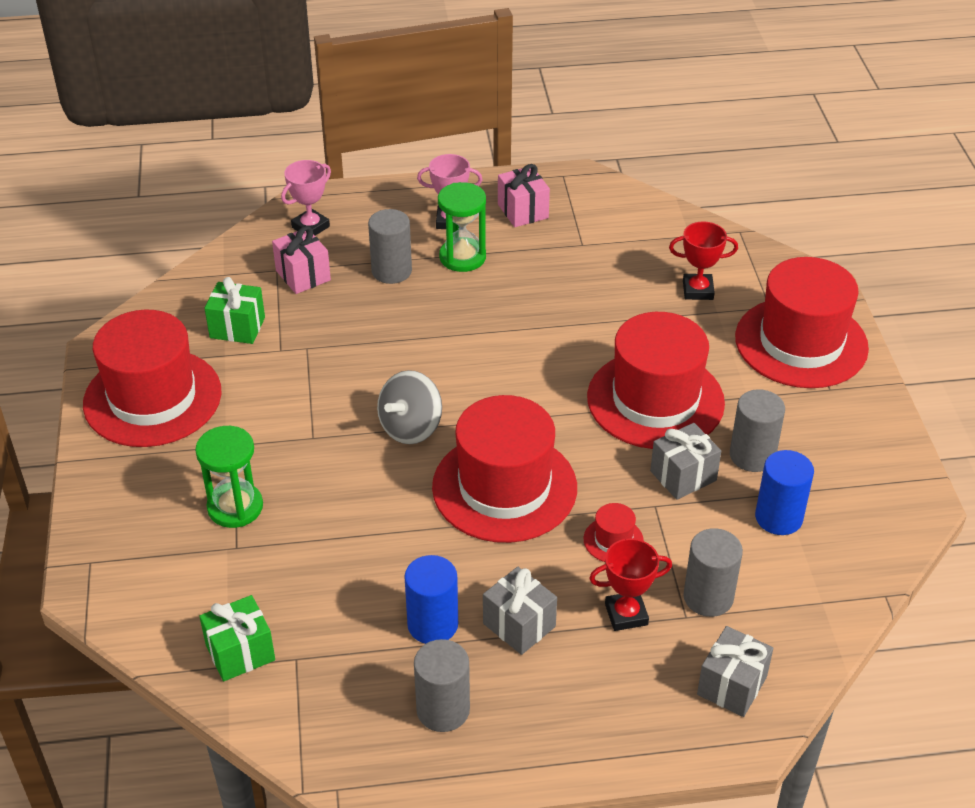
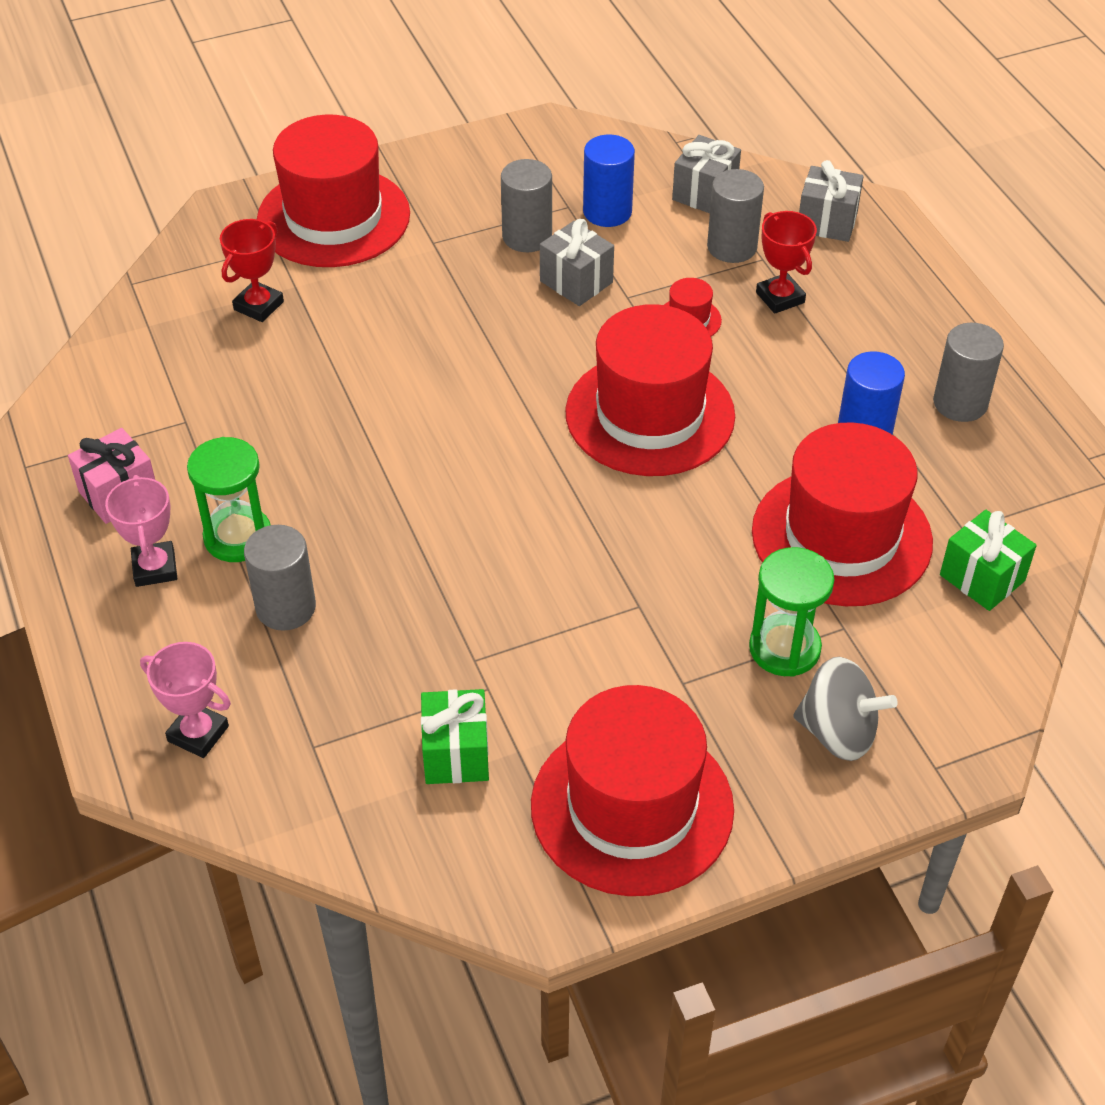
camera: 105 degrees left, 5 degrees up
(303, 275) = (319, 709): pink gift -> none
(411, 428) = (587, 515): grey spinning top -> grey spinning top (838, 732)
(519, 625) = (831, 369): grey gift -> grey gift (704, 193)
(655, 400) = (466, 316): red hat -> red hat (841, 536)
(698, 290) = (258, 306): red trophy -> red trophy turned 45 degrees clockwise

